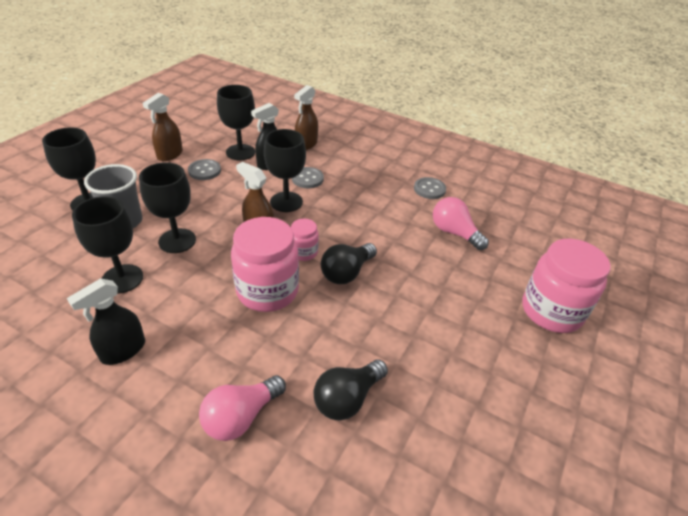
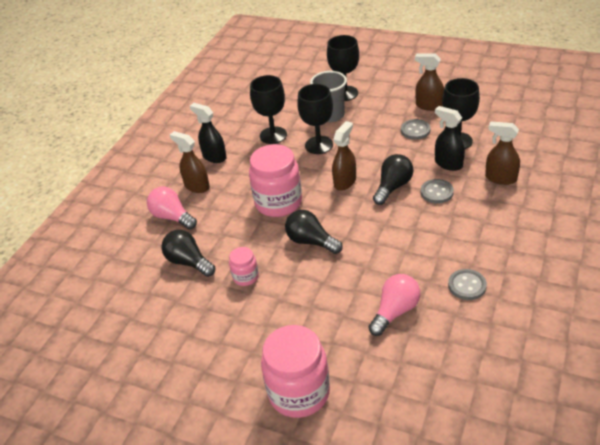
camera: 90 degrees right, 0 degrees up
(183, 379) = (196, 186): none -> brown spray bottle
(286, 202) = (393, 187): black goblet -> black light bulb
(304, 252) = (328, 212): pink jar -> pink jar (245, 277)

